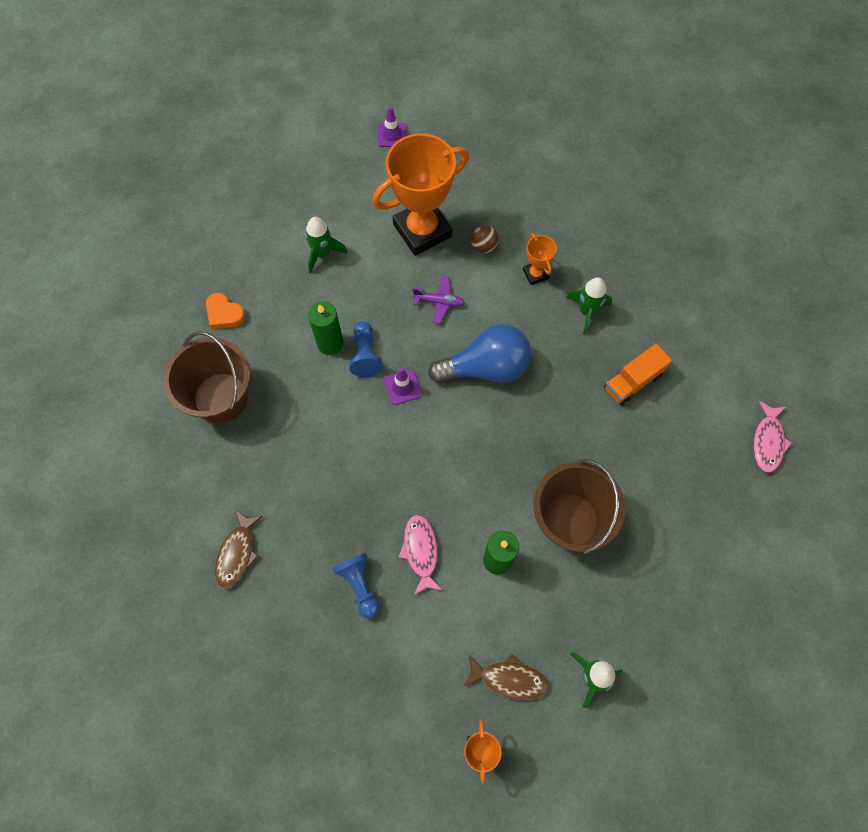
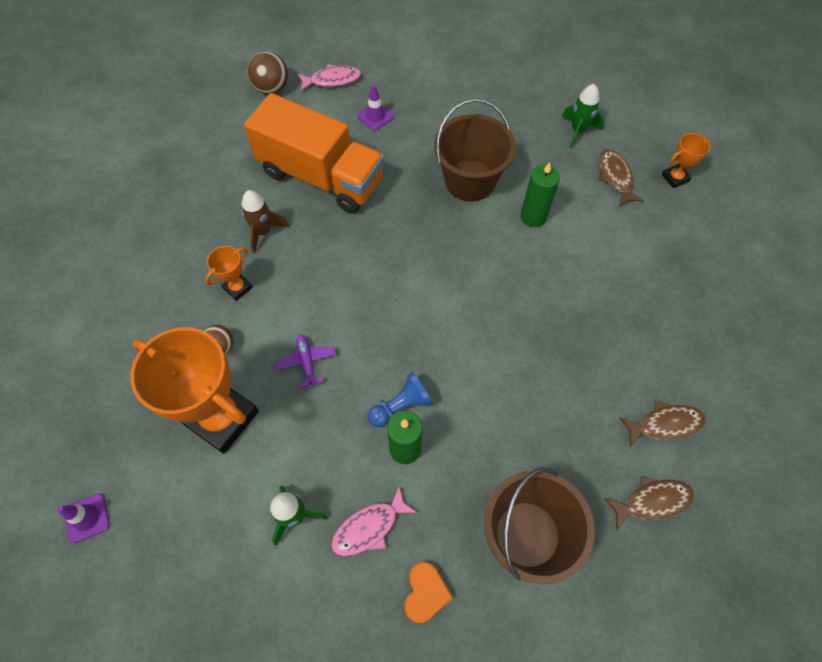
camera: 115 degrees left, 5 degrees down
(188, 503) = (652, 501): none -> brown fish
(360, 585) = (620, 307): blue pawn -> none
(402, 387) = (418, 355): purple traffic cone -> purple traffic cone (375, 116)
(421, 551) = (562, 273): pink fish -> pink fish (369, 527)
(486, 367) = (362, 291): blue light bulb -> none
(587, 311) = (263, 231): green rocket -> brown rocket
(633, 382) = (321, 176): orange truck -> orange truck, size x2.09
(775, 377) = (271, 88): none -> brown ball

